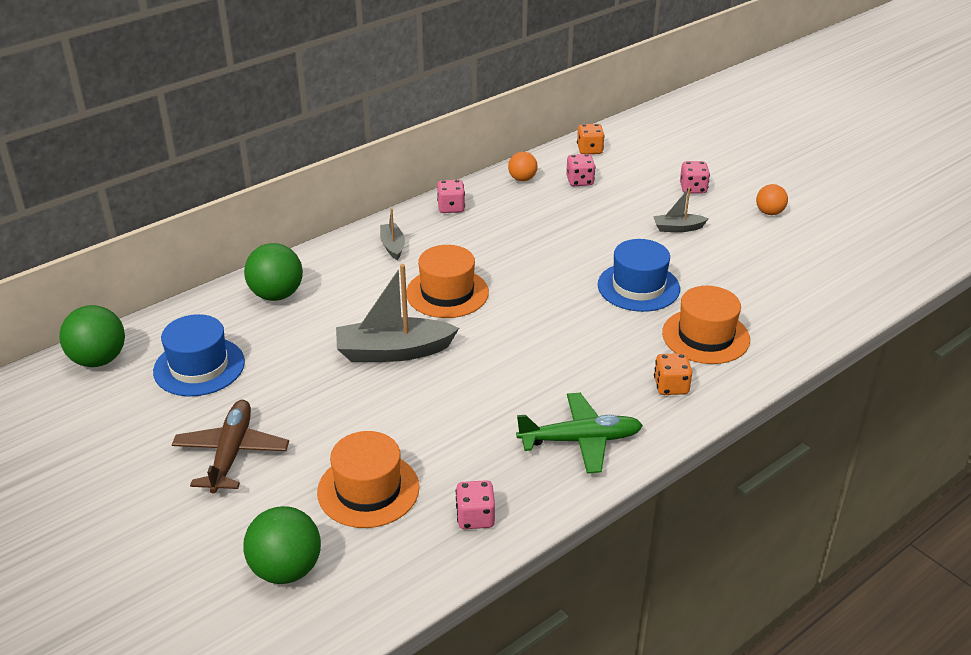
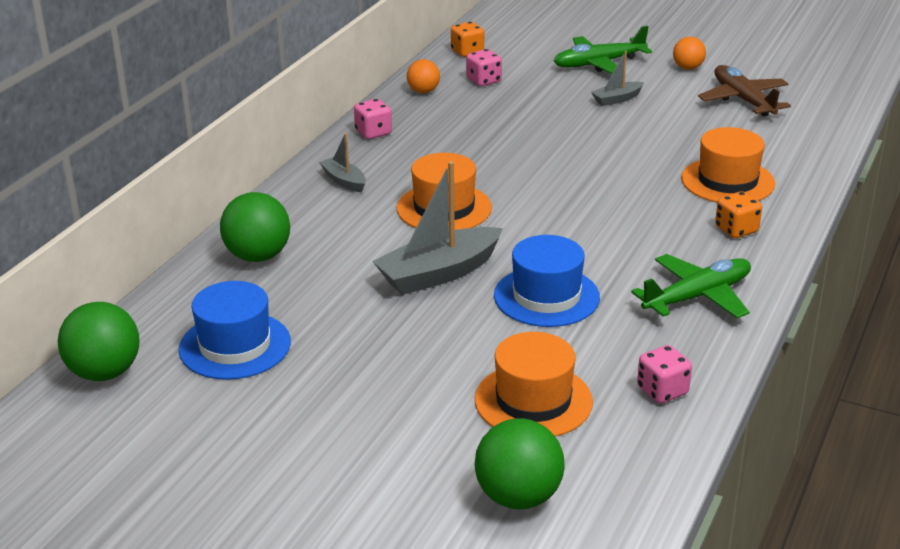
camera: 25 degrees left, 5 degrees down
(231, 453) = (354, 414): brown plane -> brown plane (743, 100)
(638, 287) = (627, 156): blue hat -> blue hat (546, 296)
(693, 188) = (599, 63): pink dice -> green plane

